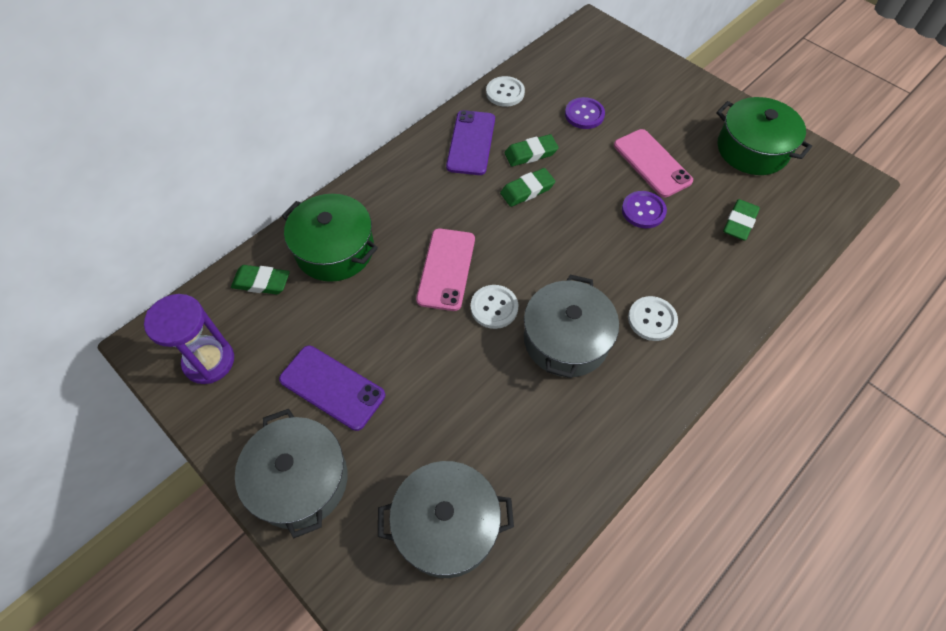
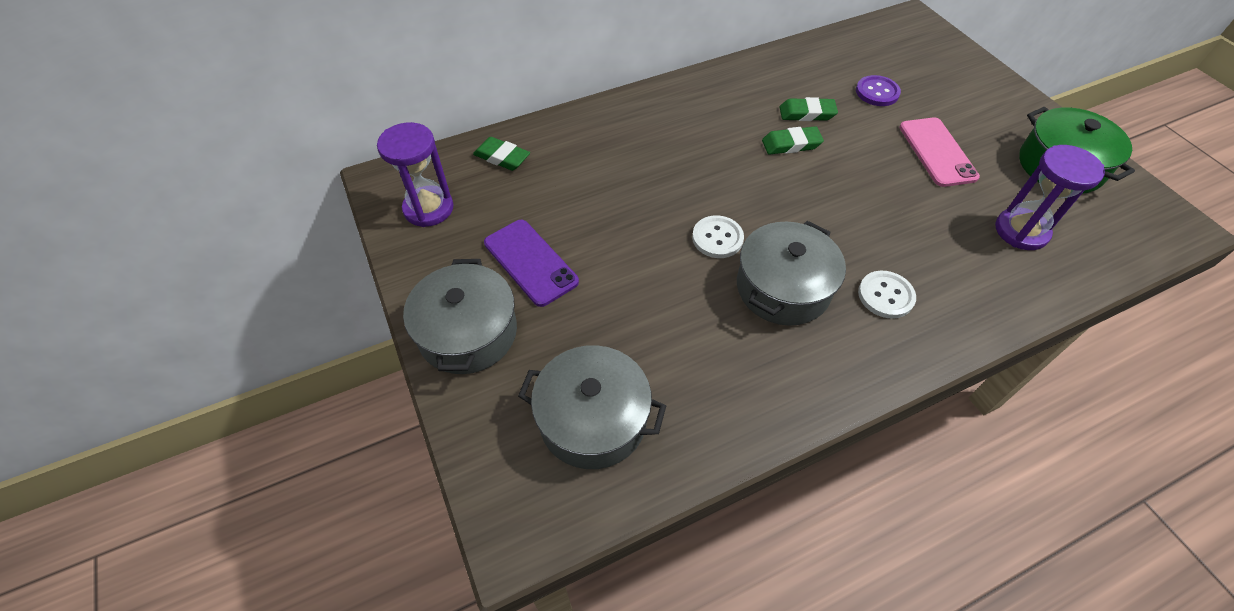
camera: 20 degrees right, 5 degrees down
(335, 250) = (580, 148): green pot -> none
(446, 269) = (681, 192): pink phone -> none
(471, 143) = (748, 90): purple phone -> none
(505, 93) = (799, 56): white button -> none
(643, 211) = (911, 193): purple button -> none
(739, 222) = (1021, 231): green eraser -> purple hourglass

